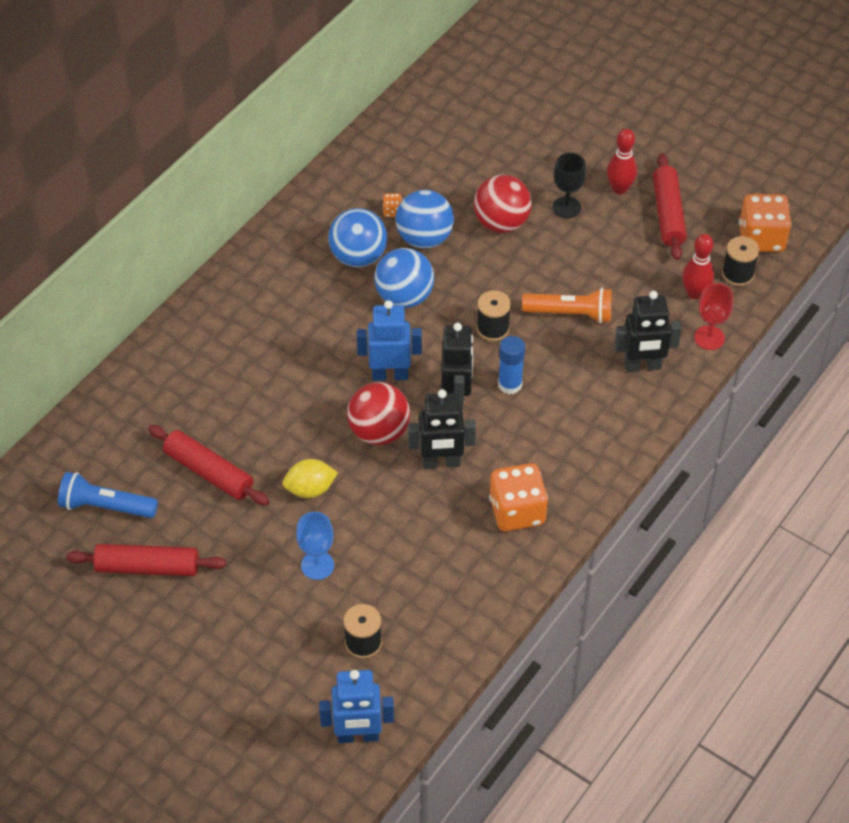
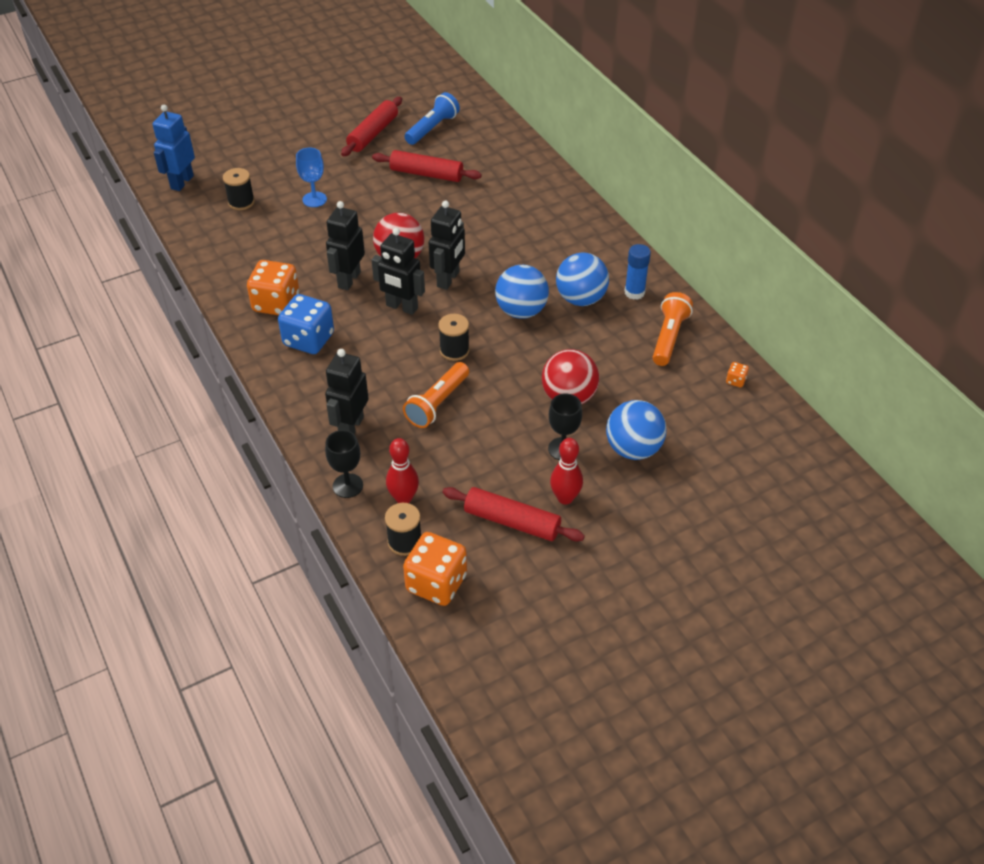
camera: 115 degrees right, 5 degrees down
(209, 472) = (426, 174): red rolling pin -> red rolling pin turned 45 degrees clockwise
(310, 489) = (377, 213): yellow lemon -> none
(377, 177) = (669, 337): none -> orange flashlight
(390, 374) = (448, 279): blue robot -> black robot
(392, 211) = (621, 334): orange dice -> orange dice (735, 381)
(424, 238) = (579, 343): blue ball -> blue ball (633, 449)
(510, 384) = (391, 340): blue glue stick -> blue glue stick (634, 292)
(552, 455) = (308, 339): none -> blue dice
(709, 338) = (348, 486): red goblet -> black goblet

